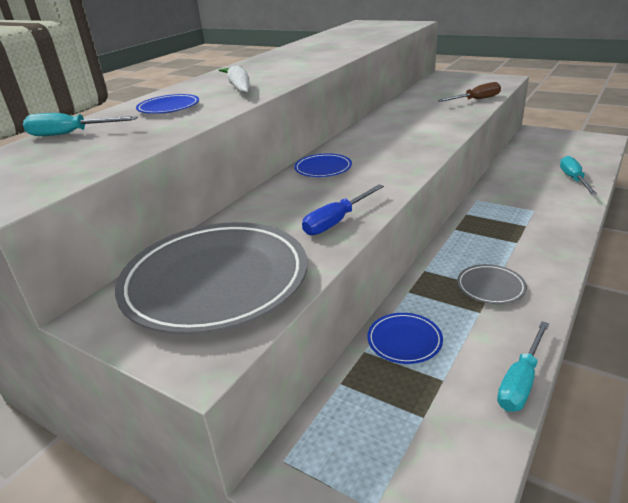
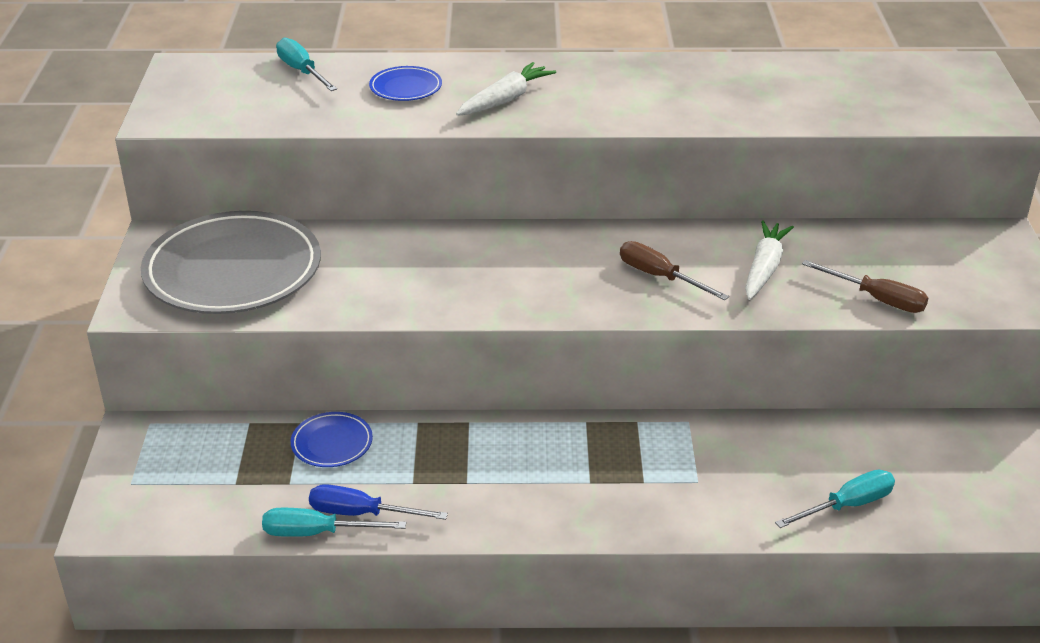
camera: 55 degrees right, 5 degrees up
(323, 168) = (502, 245): blue plate -> none
(336, 221) = (379, 297): blue screwdriver -> blue screwdriver (361, 513)
(408, 136) = (659, 277): none -> brown screwdriver
(425, 114) = (764, 268): none -> white carrot
(490, 287) = (468, 480): grey plate -> none

